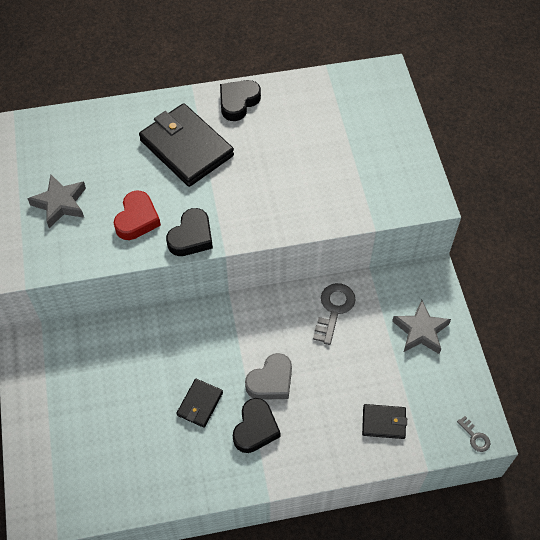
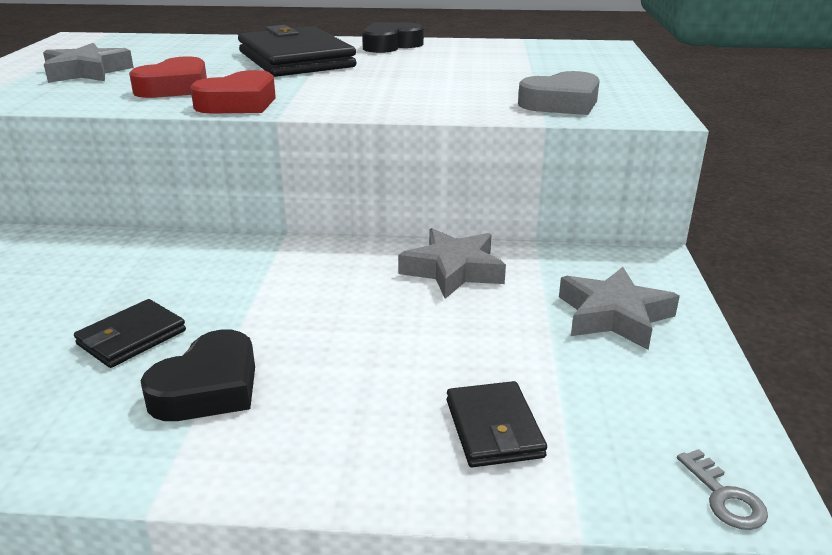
camera: 15 degrees right, 30 degrees down
(191, 237) = (239, 103): black heart -> red heart
(271, 381) = (286, 331): grey heart -> grey heart (561, 103)
(334, 309) = (453, 270): grey key -> grey star
(383, 422) = (493, 428): black wallet -> black wallet turned 60 degrees clockwise

